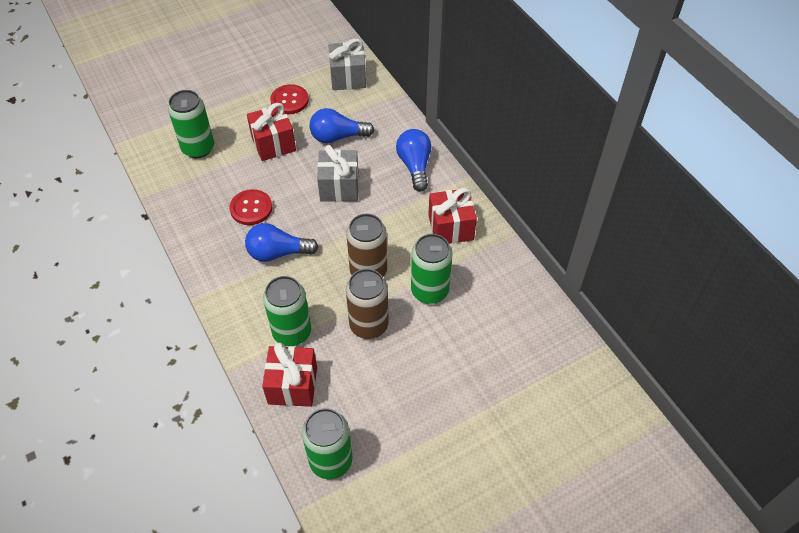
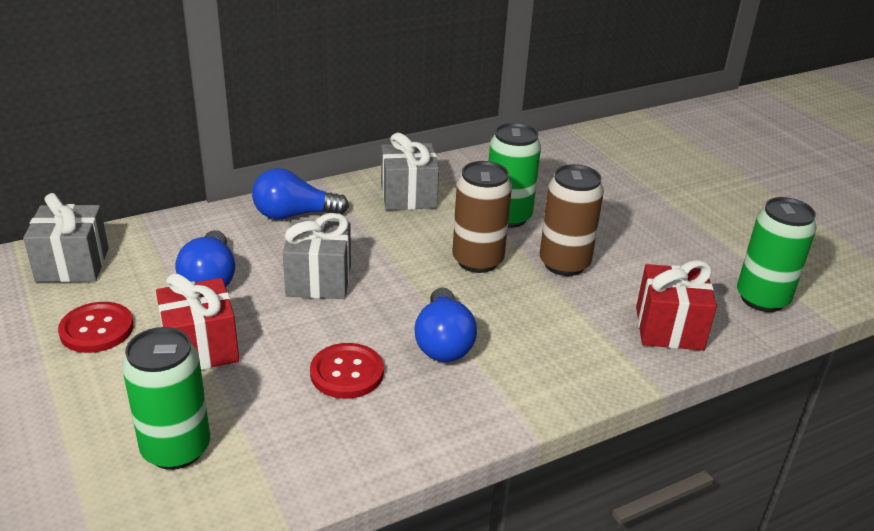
camera: 90 degrees left, 20 degrees down
(292, 332) = (585, 328): green can -> none
(450, 227) = (408, 196): red gift -> grey gift

